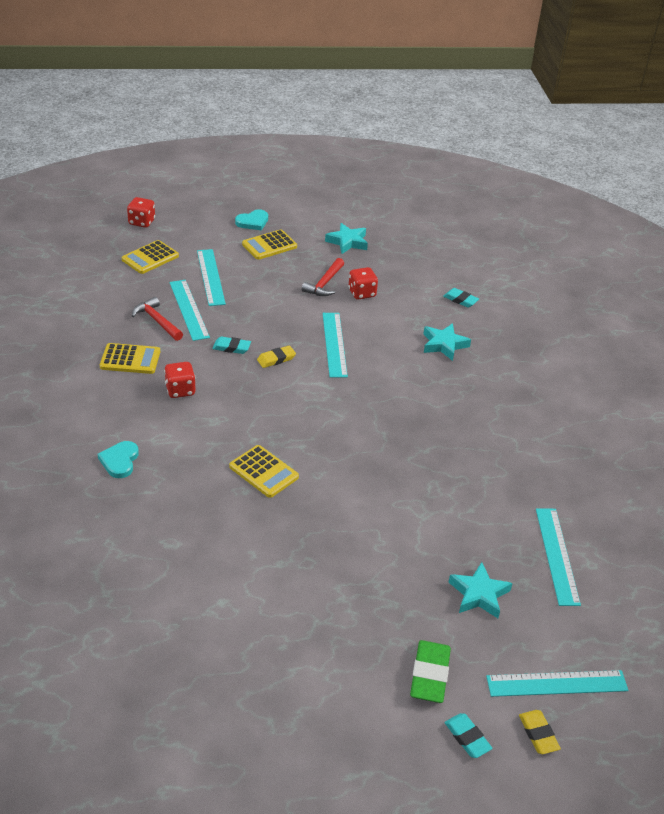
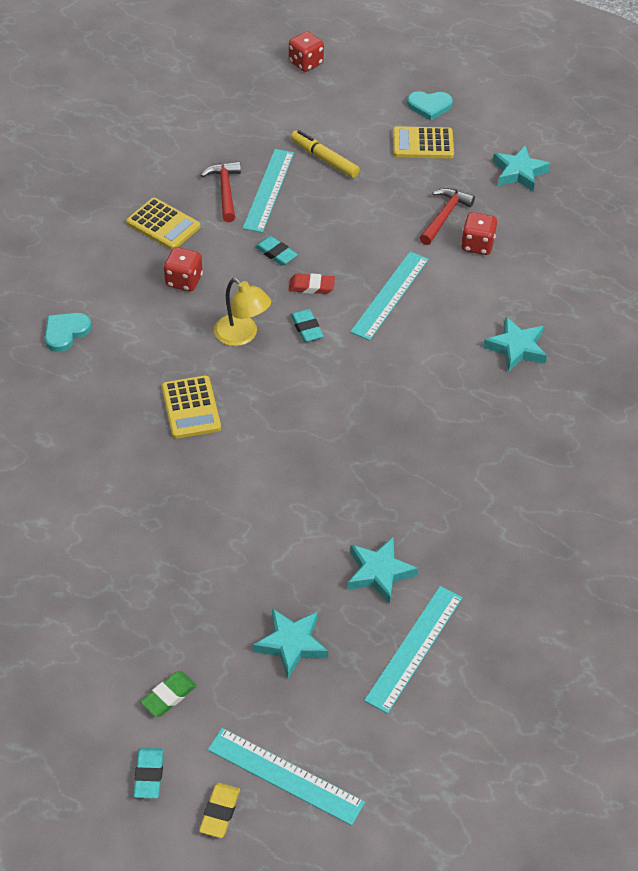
camera: 35 degrees right, 10 degrees up
(150, 258) = (279, 111): yellow calculator -> none
(211, 277) = (324, 159): turquoise ruler -> yellow marker
(257, 409) = (242, 335): none -> yellow lamp
(276, 359) = (311, 286): yellow eraser -> red eraser
(324, 284) = (444, 216): red hammer -> red hammer turned 150 degrees clockwise
(430, 675) = (169, 696): green eraser -> green eraser, size x0.64
(460, 300) = (590, 300): turquoise eraser -> turquoise eraser (307, 328)
(490, 519) = (379, 573): none -> turquoise star

